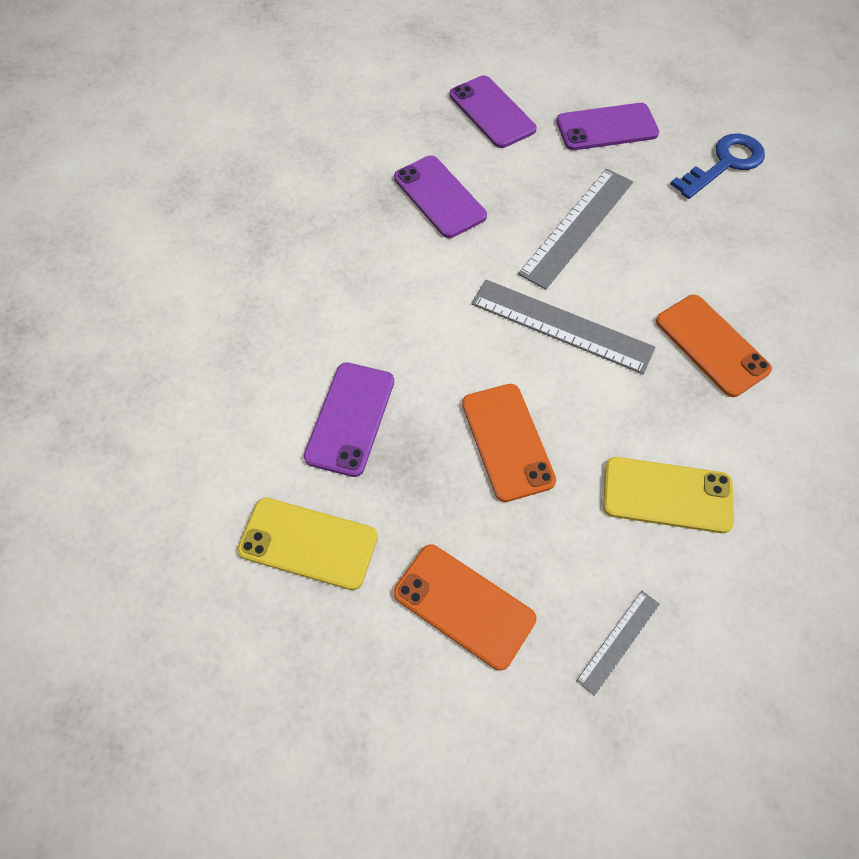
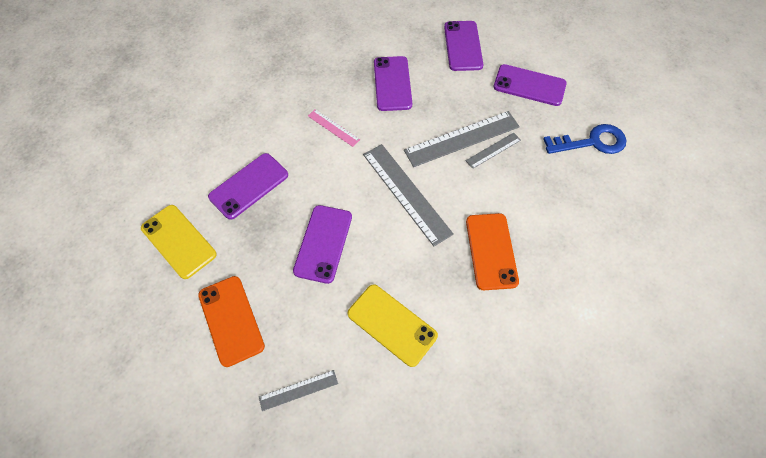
camera: 30 degrees right, 0 degrees up
(406, 287) = (333, 127): none -> pink ruler
(507, 441) = (323, 243): orange phone -> purple phone
(624, 224) = (493, 150): none -> grey ruler

